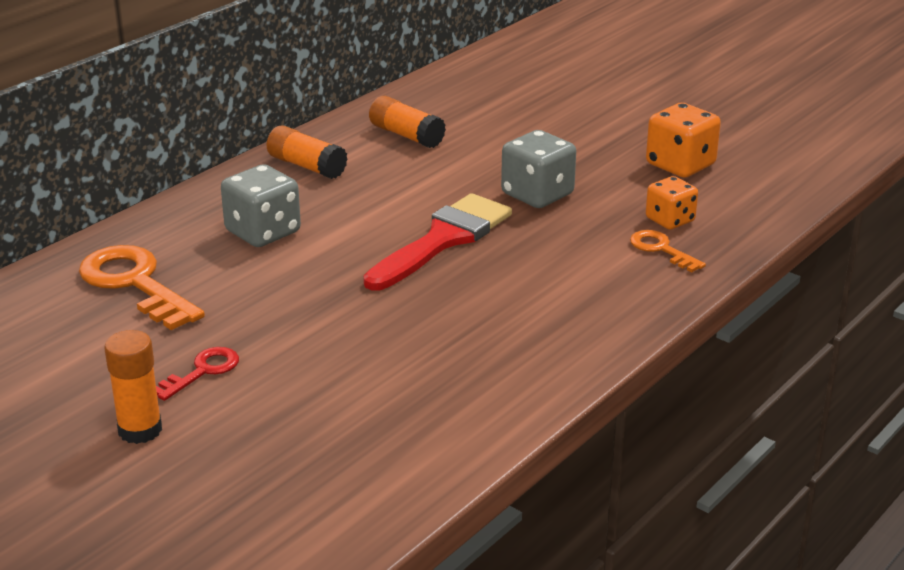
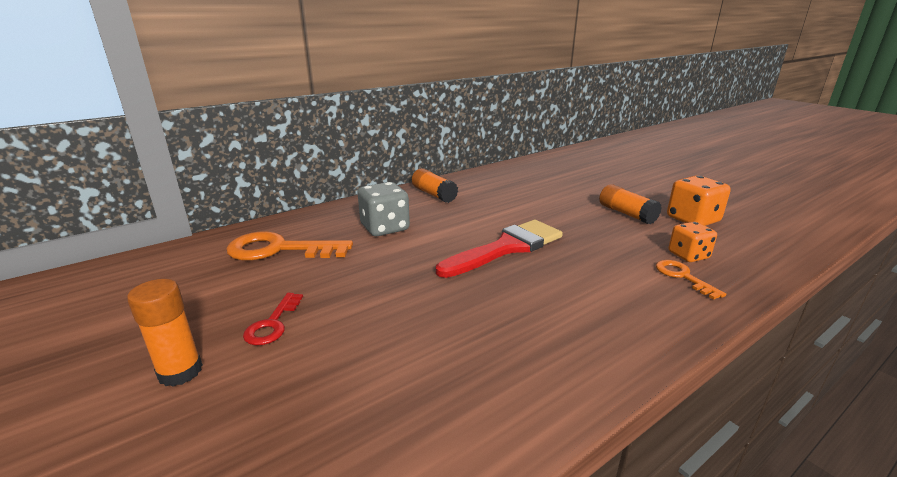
camera: 15 degrees right, 5 degrees down
(135, 284) = (280, 249): orange key -> orange key turned 60 degrees counterclockwise
(202, 371) = (272, 324): red key -> red key turned 135 degrees clockwise
(406, 135) = (503, 185): orange glue stick -> orange glue stick (626, 214)
(537, 194) = (583, 226): grey dice -> none

